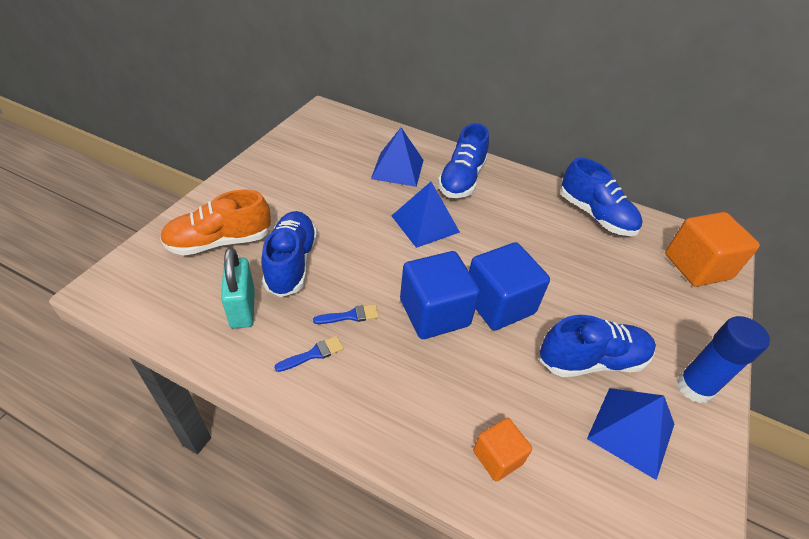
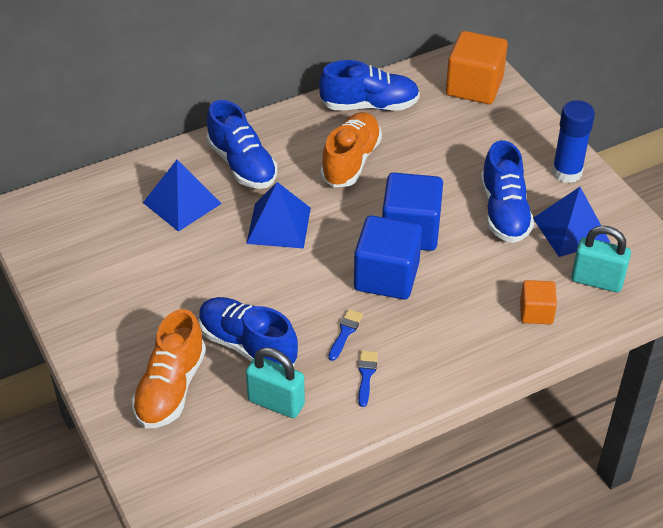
camera: 50 degrees left, 0 degrees up
(529, 232) = (351, 161): none -> orange shoe
(591, 360) = (504, 211): blue shoe -> blue shoe turned 150 degrees clockwise
(592, 496) = (597, 281): none -> turquoise padlock

